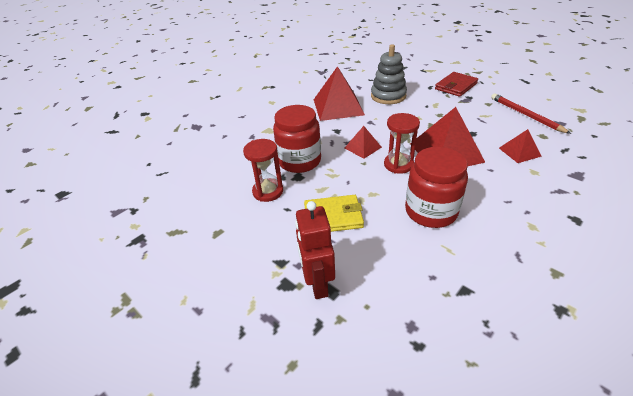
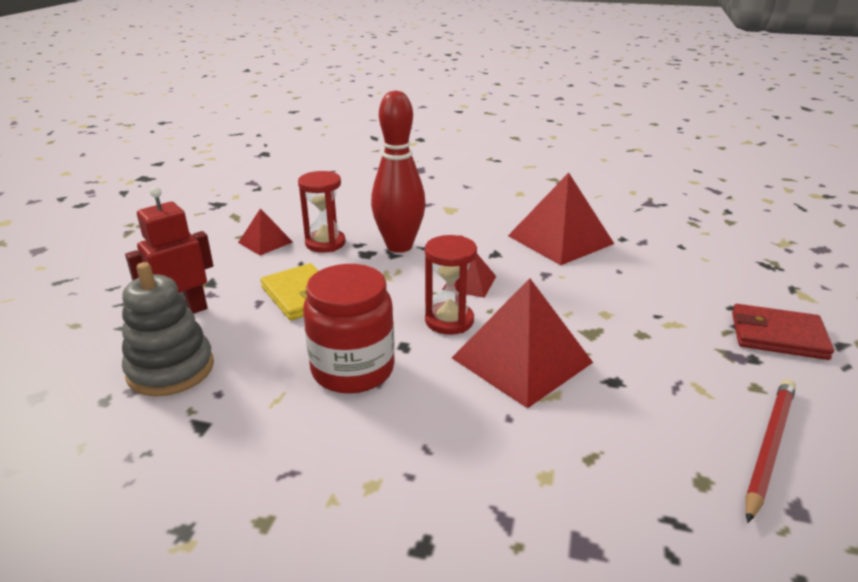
camera: 60 degrees right, 10 degrees down
(299, 161) = (399, 246): red jar -> red bowling pin
(388, 96) = (645, 272): grey stacking toy -> grey stacking toy (171, 369)
(519, 152) = (601, 449): red pyramid -> red pyramid (265, 242)

